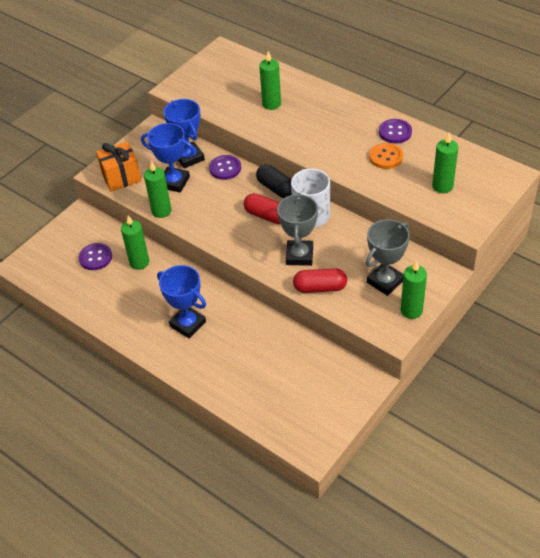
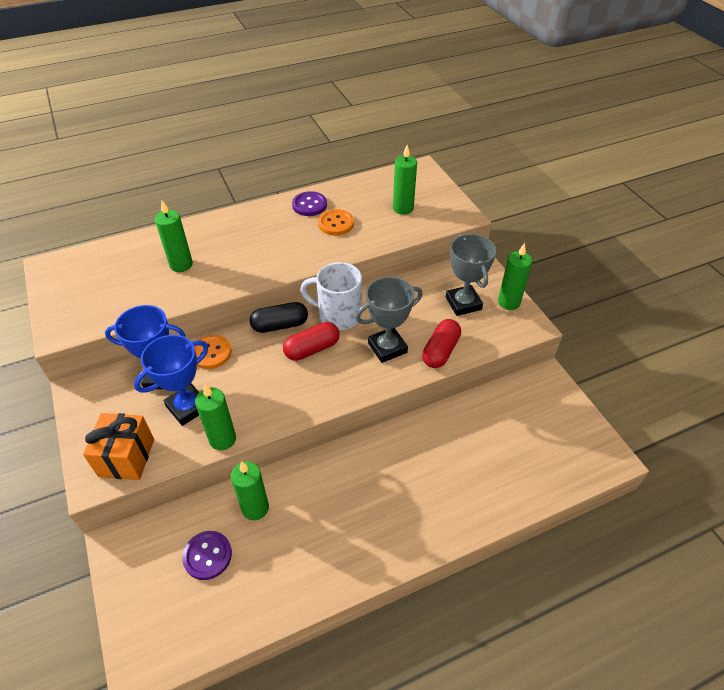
camera: 65 degrees left, 0 degrees up
(188, 324) = (385, 497): blue trophy -> none
(225, 168) = (211, 353): purple button -> orange button
(299, 255) = (387, 348): grey trophy -> grey trophy turned 60 degrees counterclockwise

